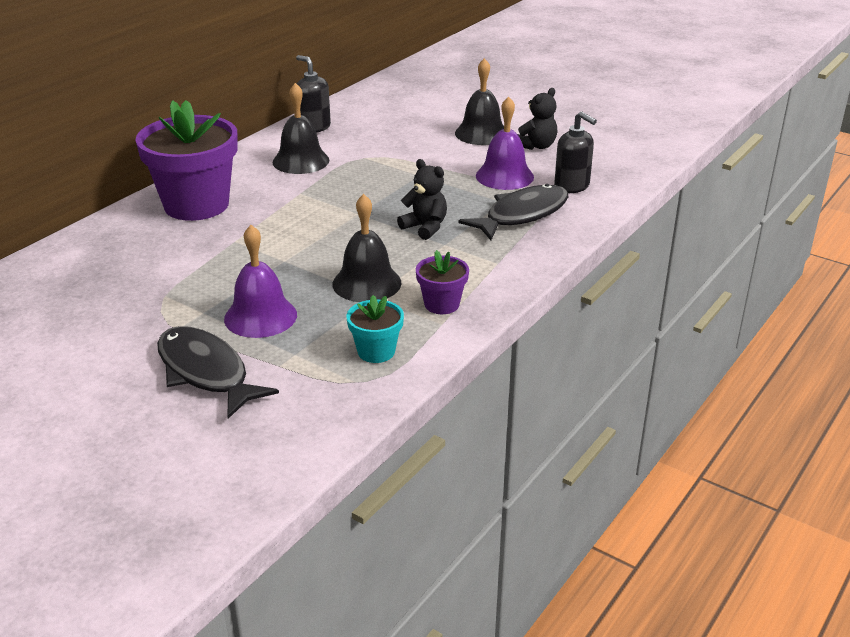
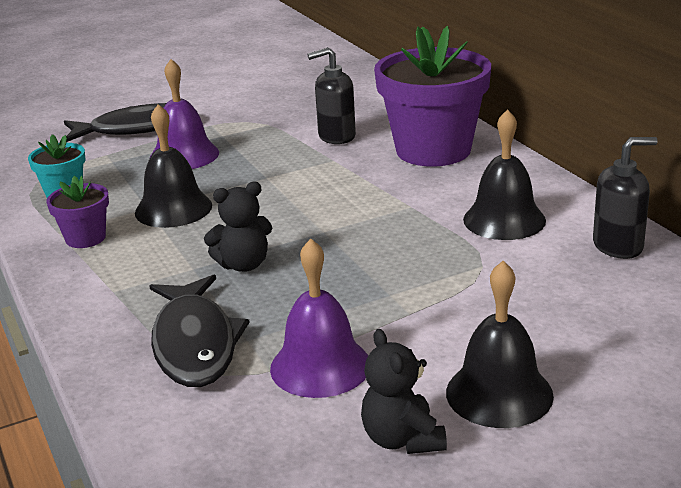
camera: 120 degrees right, 5 degrees down
(572, 186) = (225, 421): black soap dispenser -> black soap dispenser (336, 136)

